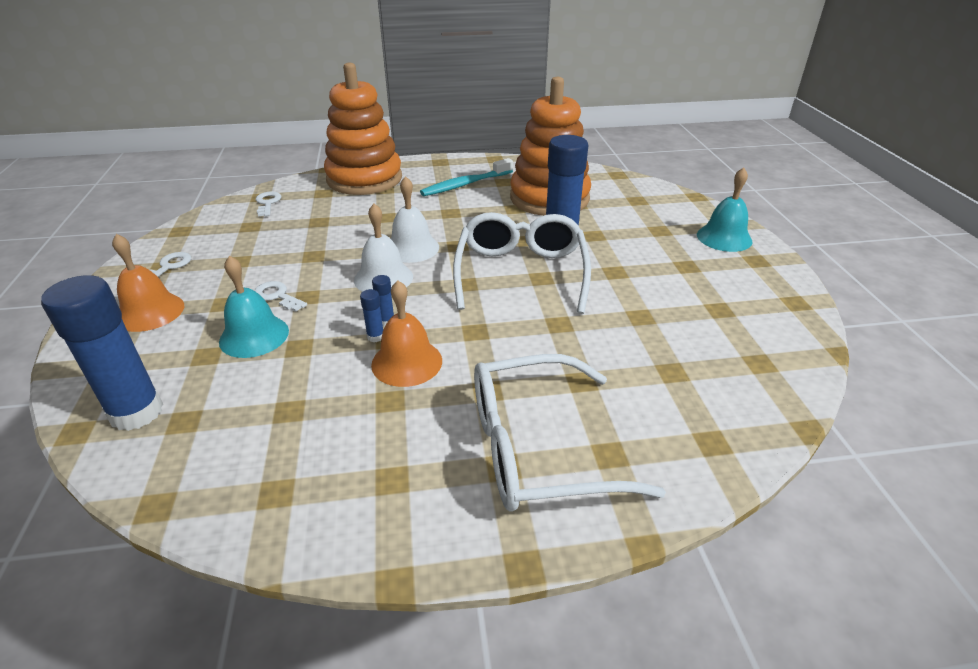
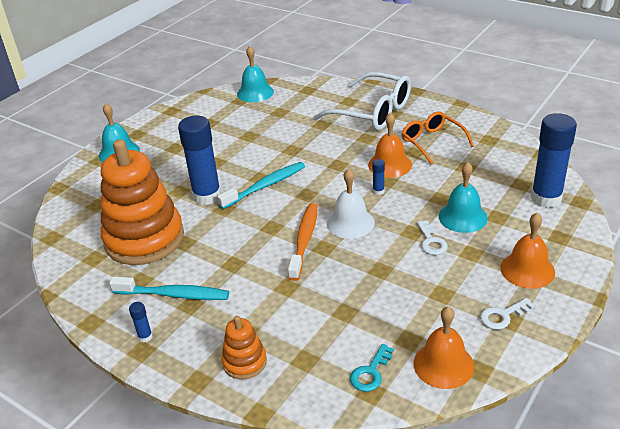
camera: 135 degrees left, 0 degrees up
(212, 224) = (443, 364): none -> orange bell
(267, 203) = (370, 372): white key -> turquoise key
(364, 179) = (244, 362): orange stacking toy -> orange stacking toy, size x0.46
(375, 337) = (393, 185): blue glue stick -> blue glue stick (145, 337)
(376, 434) = (432, 142): none -> orange glasses
(412, 248) = (304, 240): white bell -> orange toothbrush
(521, 273) = (265, 186): white glasses -> turquoise toothbrush
(770, 388) = (255, 92): none -> turquoise bell

